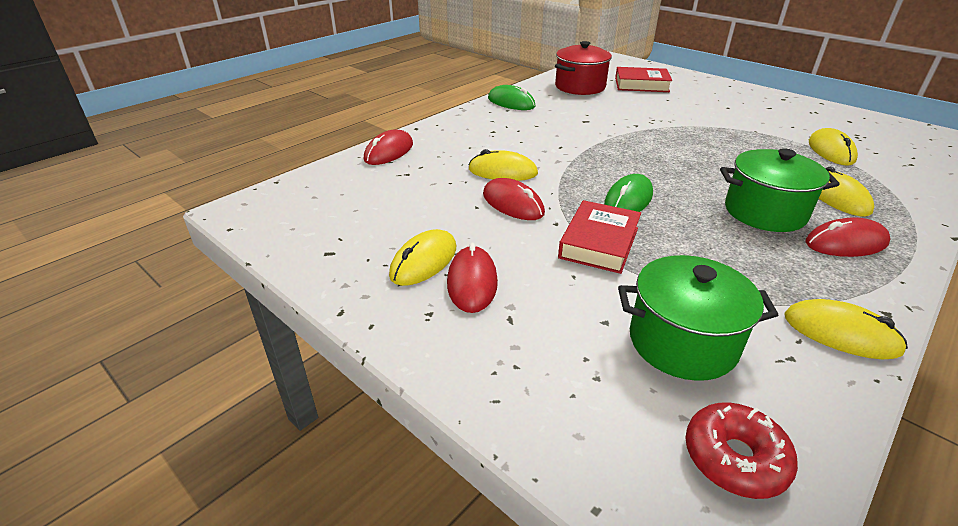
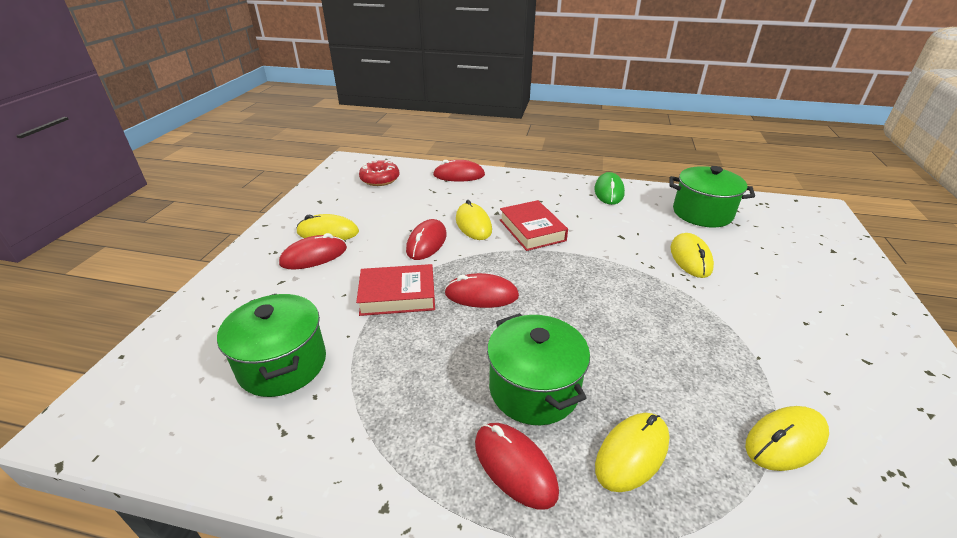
camera: 60 degrees right, 0 degrees up
(580, 87) = (702, 213): red pot -> green pot
(628, 200) = (481, 295): green mouse -> red mouse
(641, 85) = (772, 247): red book -> red book (532, 230)
(734, 458) = (164, 410): red donut -> red donut (380, 179)
(841, 333) = (331, 467): yellow mouse -> yellow mouse (690, 258)

